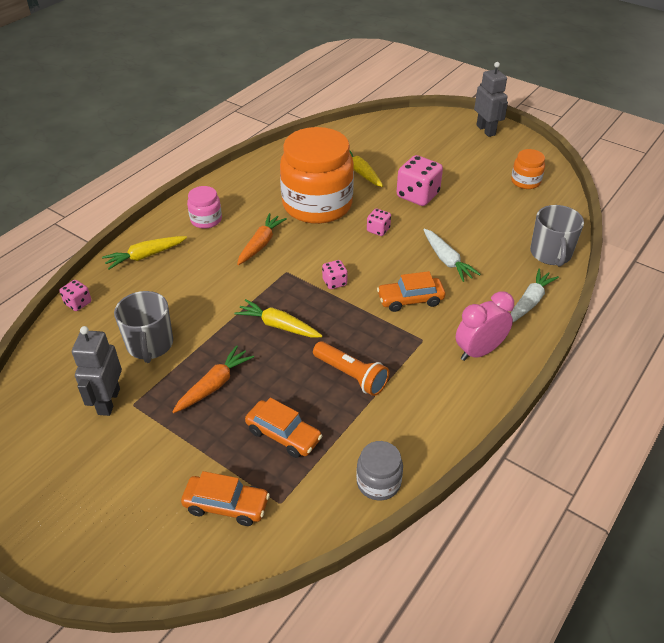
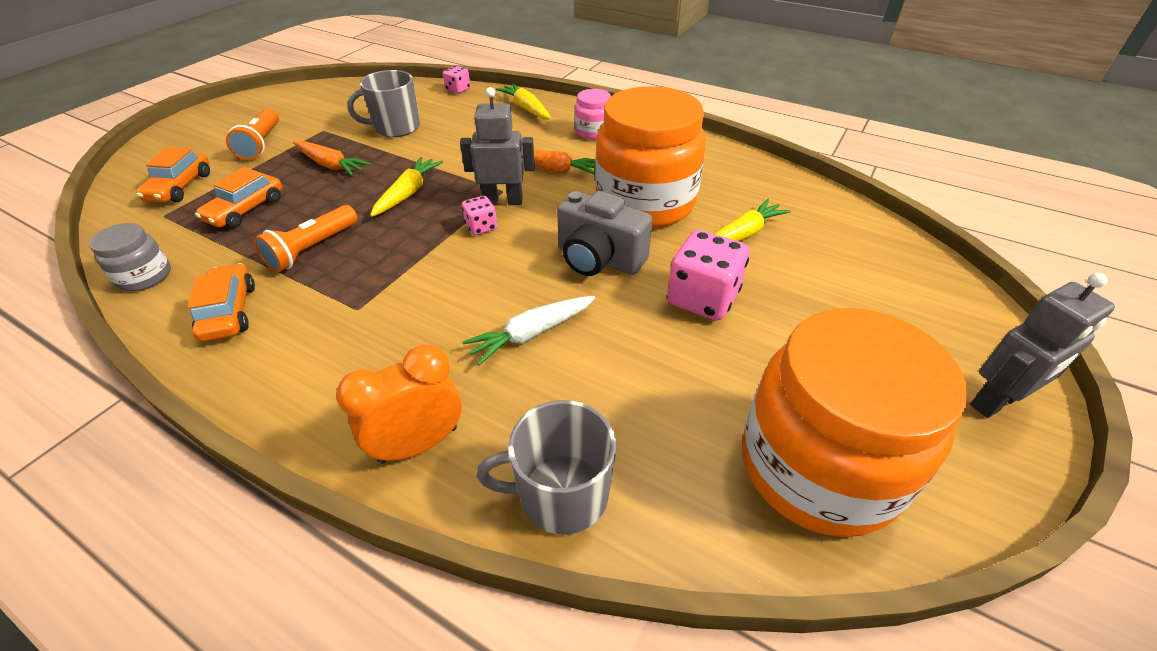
camera: 85 degrees right, 0 degrees up
(108, 401) = (330, 119): grey robot -> grey robot (503, 201)
(147, 454) = (261, 144): none -> orange flashlight
(378, 230) = (599, 259): pink dice -> grey camera
(410, 300) = (440, 295): orange car -> orange car (229, 312)
(479, 351) = (317, 369): pink clock -> none
(525, 181) = (818, 466): orange jar -> orange jar, size x2.27
(529, 302) = (418, 444): white carrot -> orange clock

